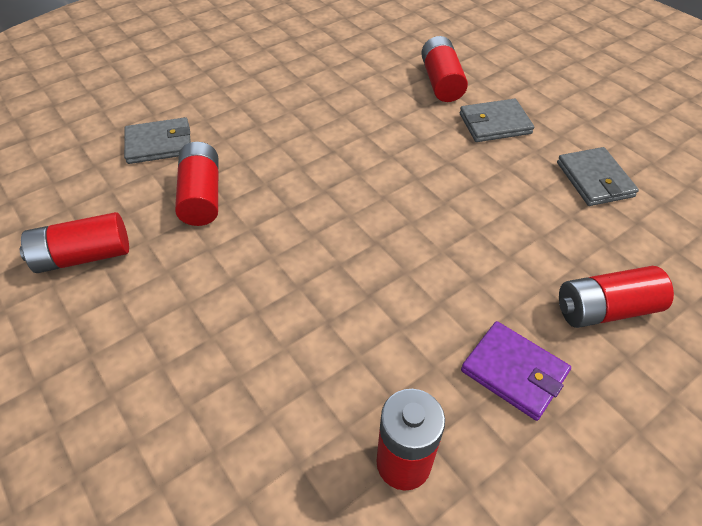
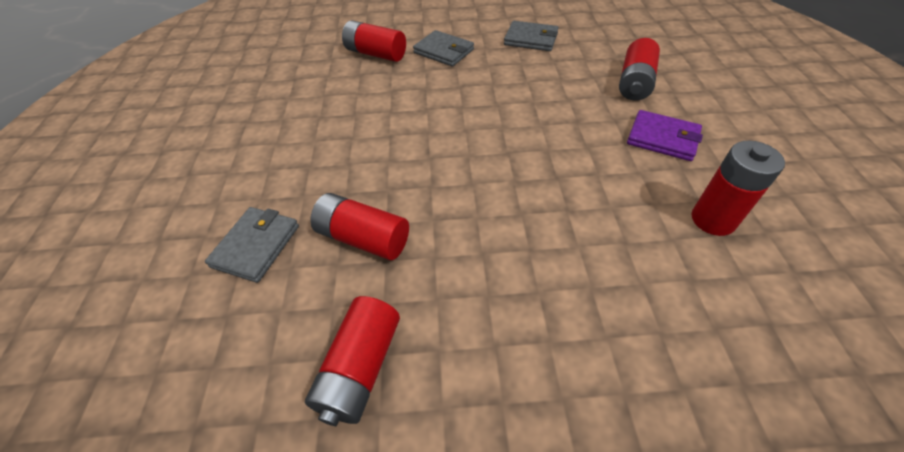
camera: 55 degrees left, 0 degrees up
(494, 124) = (444, 51): grey wallet -> grey wallet turned 75 degrees counterclockwise
(514, 372) = (662, 138): purple wallet -> purple wallet turned 45 degrees clockwise

